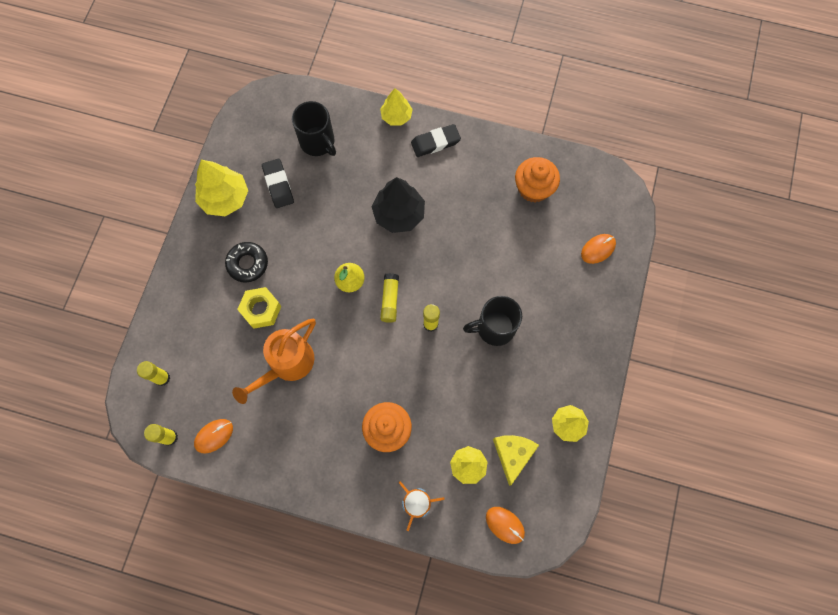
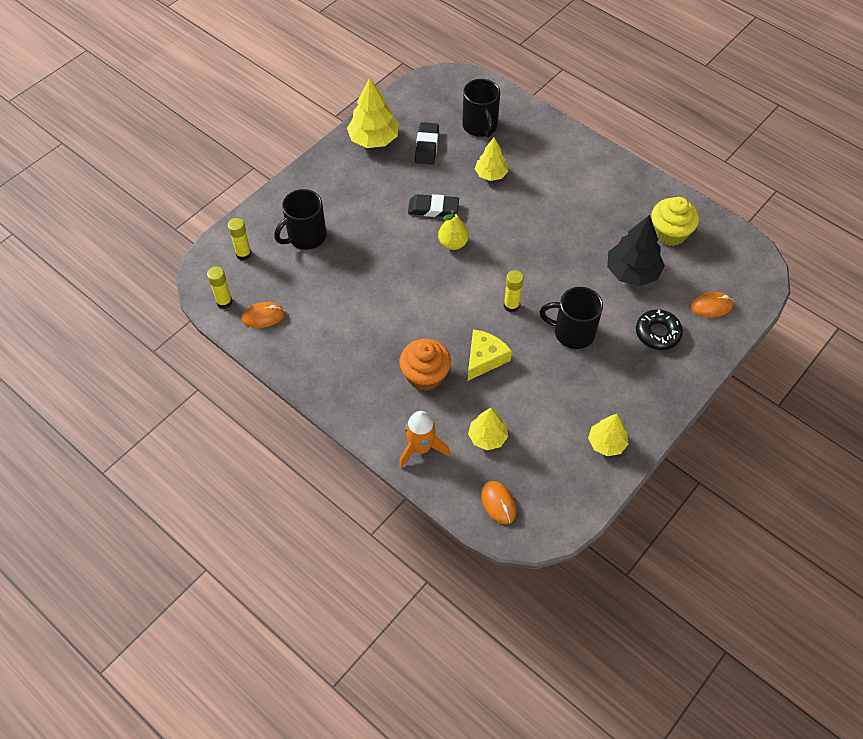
camera: 25 degrees right, 15 degrees down
(212, 333) = (306, 237): none -> black mug
(247, 264) = (366, 195): black donut -> black donut (657, 333)
(261, 310) = (359, 235): yellow nut -> none
(286, 365) = (359, 286): orange watering can -> none
(390, 300) = (482, 272): yellow glue stick -> none
(396, 116) = (564, 131): yellow tree -> yellow tree (491, 174)
(399, 214) = (526, 207): black tree -> black tree (632, 272)
(435, 142) = (591, 164): black eraser -> black eraser (433, 208)
(513, 454) = (537, 446): yellow cheese -> yellow cheese (484, 358)
(533, 188) = (669, 233): orange cupcake -> yellow cupcake

